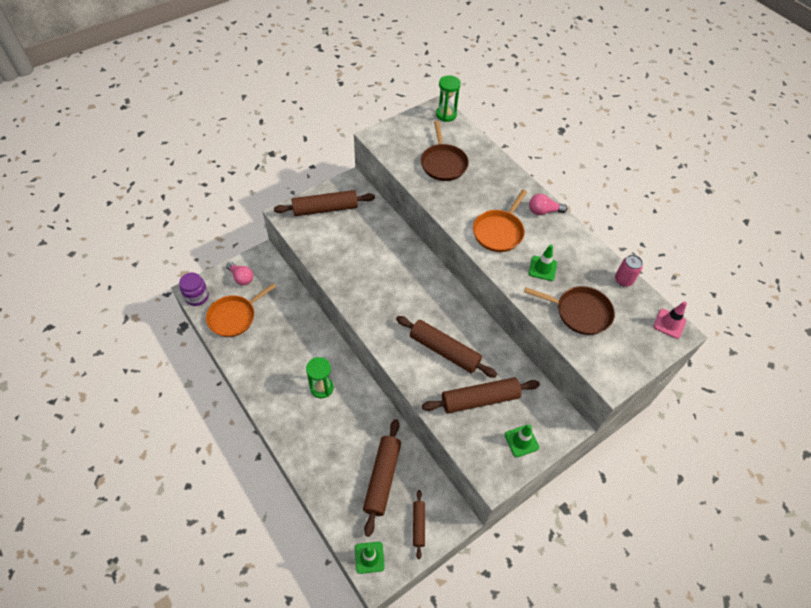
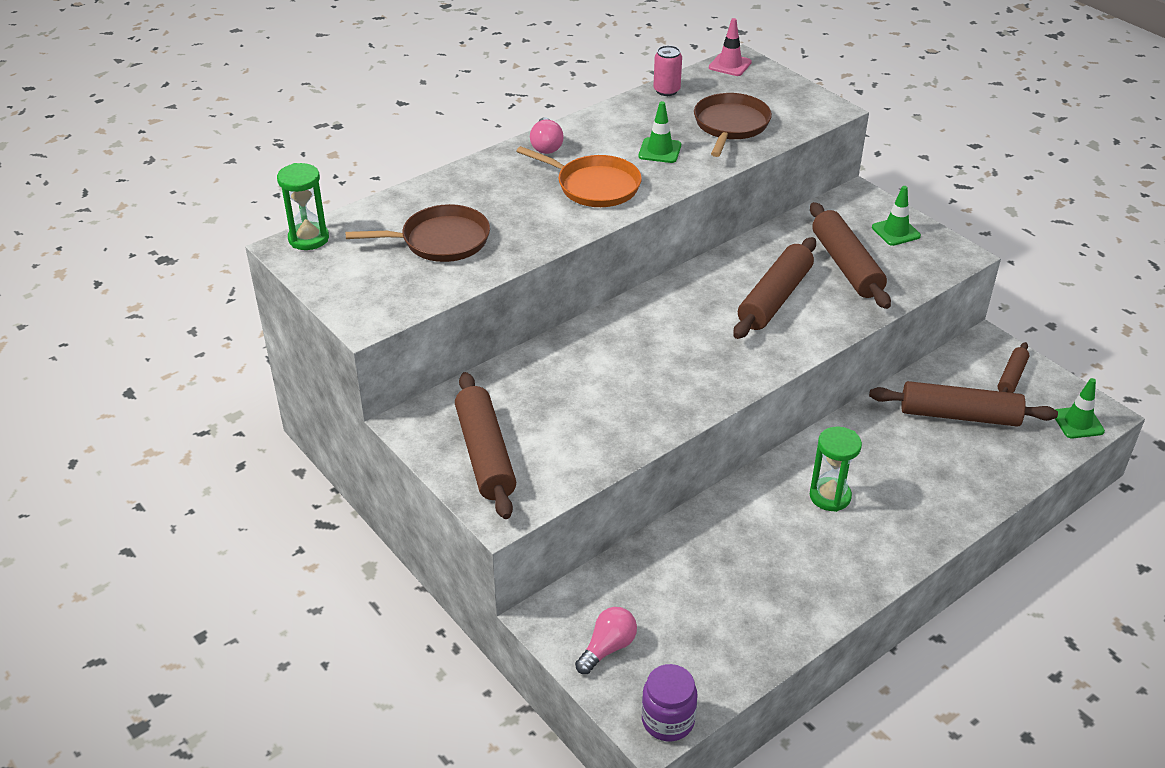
camera: 90 degrees left, 15 degrees down
(234, 317) = (708, 644): orange pan -> none
(418, 525) = (1011, 377): brown rolling pin -> brown rolling pin turned 60 degrees counterclockwise

